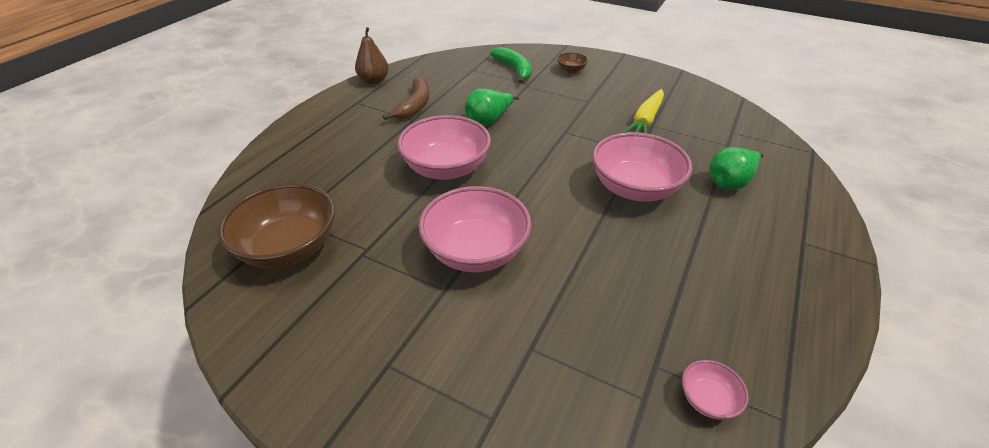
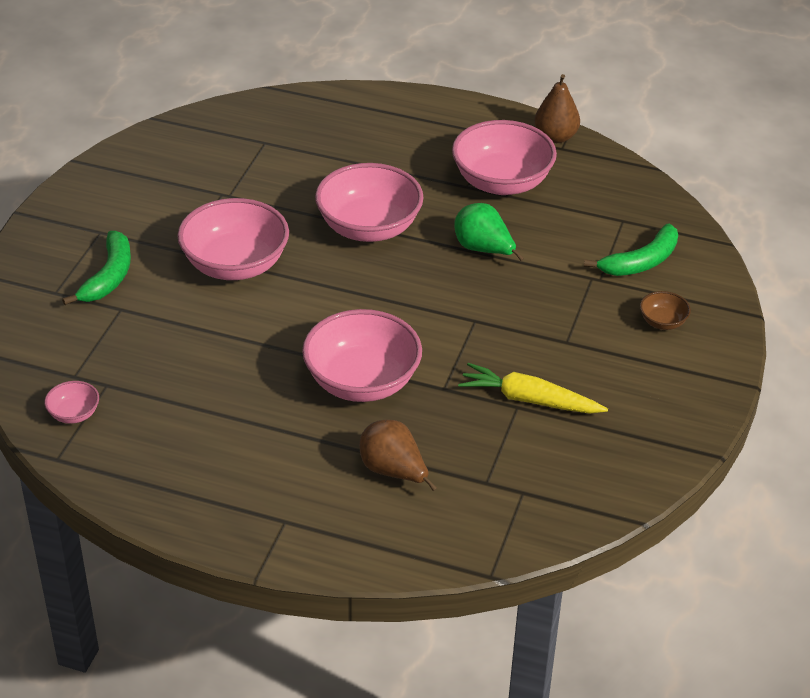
camera: 80 degrees right, 0 degrees up
(289, 248) = (224, 150): brown bowl -> none
(414, 105) = (502, 182): brown banana -> pink bowl
(473, 358) = (108, 277): none -> green banana
(730, 182) = (393, 471): green pear -> brown pear

